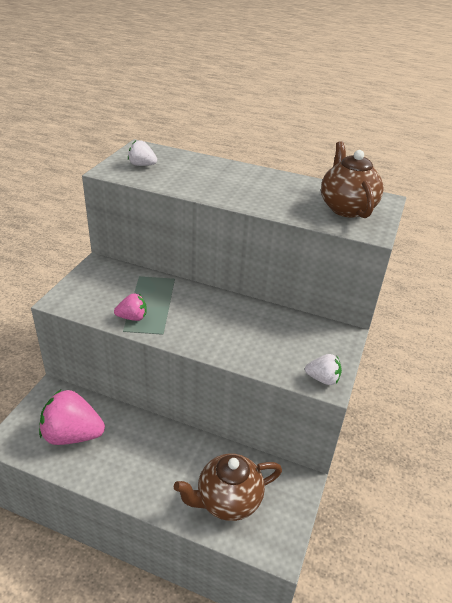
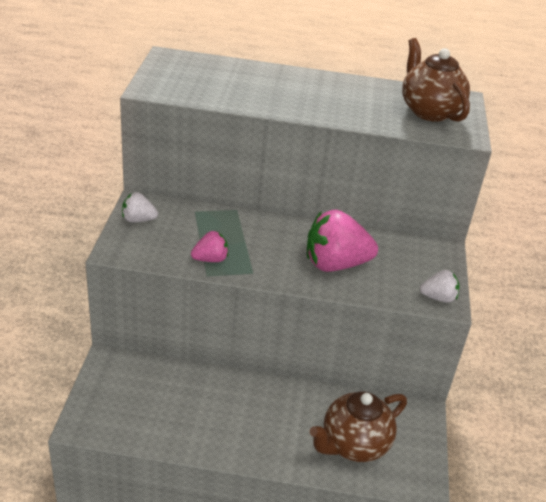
camera: 15 degrees left, 0 degrees up
(72, 435) = (156, 405): pink strawberry -> pink strawberry (335, 264)
(142, 165) = (183, 79): white strawberry -> white strawberry (138, 220)

